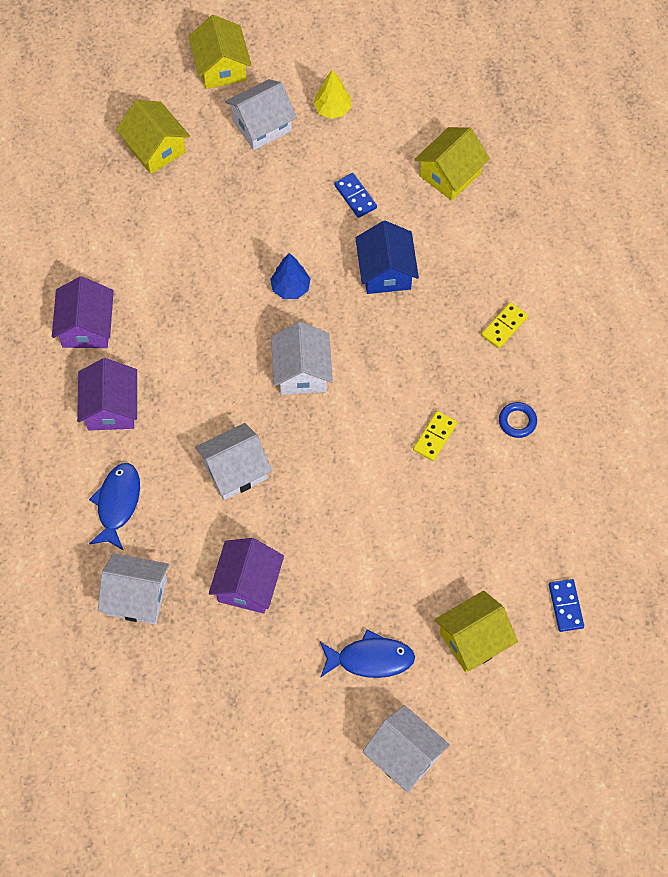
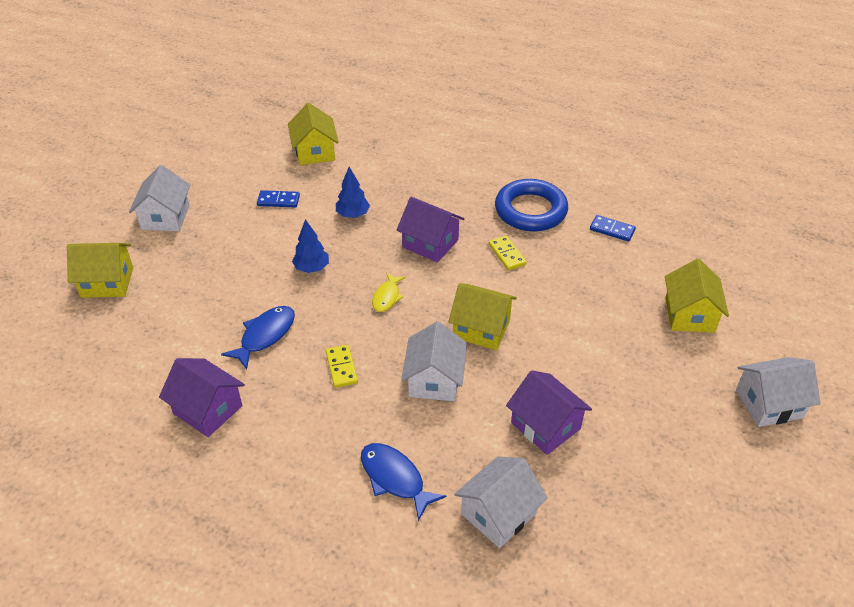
camera: 55 degrees left, 20 degrees down
(111, 407) = (299, 433): purple house -> purple house (430, 243)
(221, 67) = (93, 214): yellow house -> yellow house (481, 328)
(302, 372) = (387, 297): white house -> yellow fish
(332, 109) = (199, 178): yellow tree -> none
(370, 659) = (668, 381): blue fish -> blue fish (265, 335)
(386, 271) = (353, 215): blue house -> blue tree
(504, 326) = (453, 182): yellow domino -> yellow domino (341, 367)
(517, 421) = (530, 210): blue ring -> blue ring, size x2.29
(566, 606) = (693, 256): blue domino -> blue domino (612, 230)

